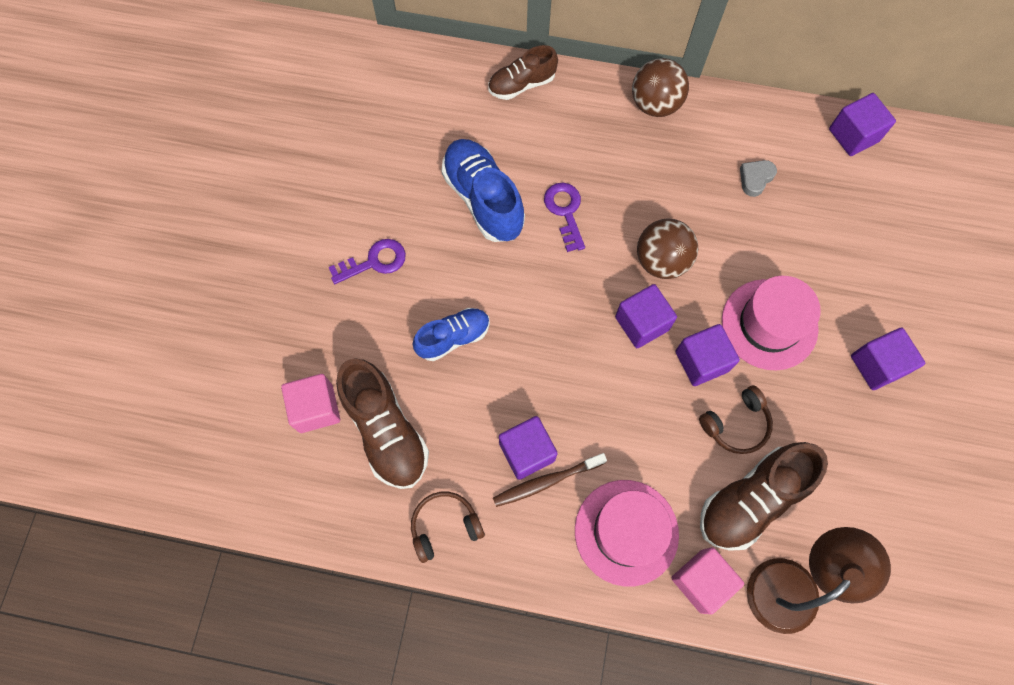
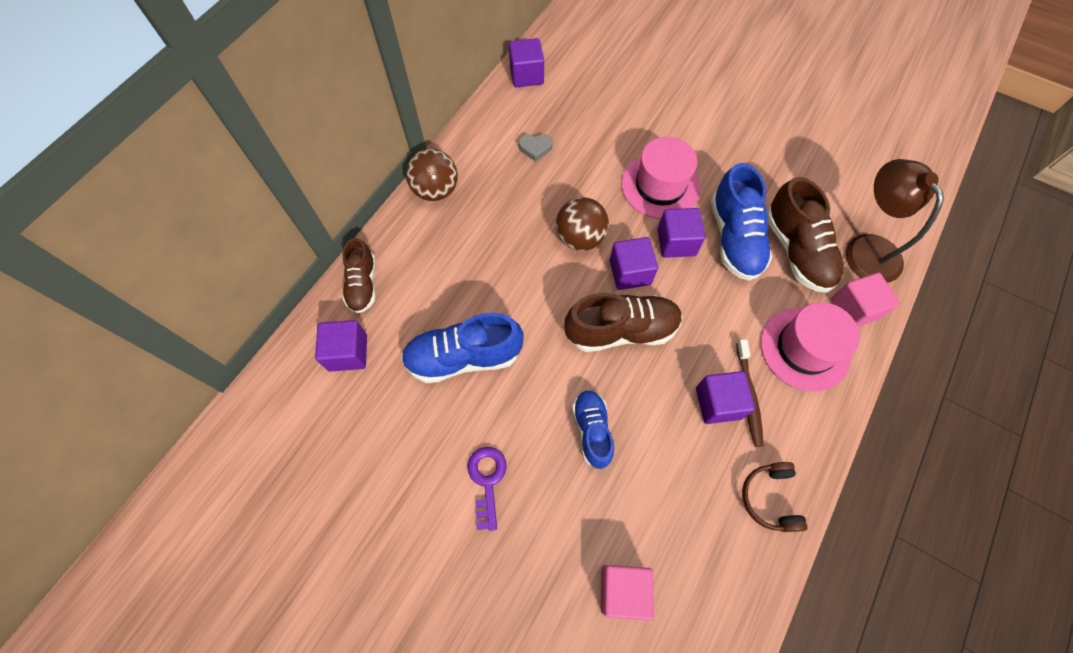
camera: 70 degrees left, 5 degrees down
(386, 431) = (665, 525): brown shoe -> brown shoe (621, 330)
(565, 211) = (505, 293): purple key -> none
(736, 424) = (734, 238): brown headphones -> blue shoe
(755, 179) = (535, 148): grey heart -> grey heart turned 60 degrees counterclockwise
(877, 365) = (713, 133): purple cube -> purple cube (348, 353)

